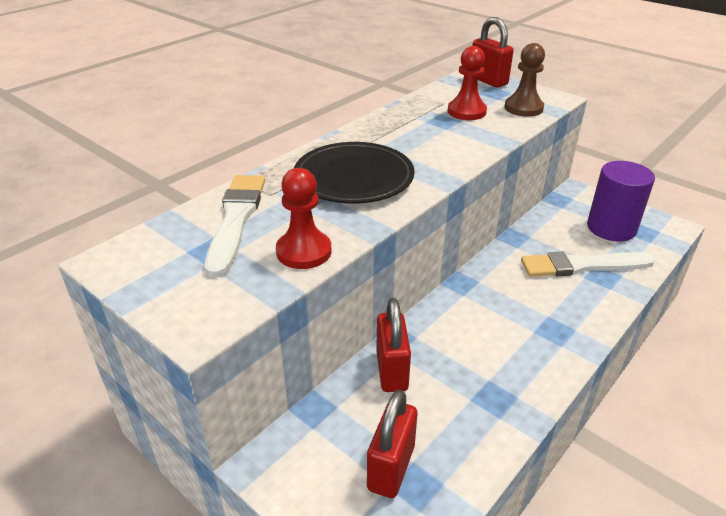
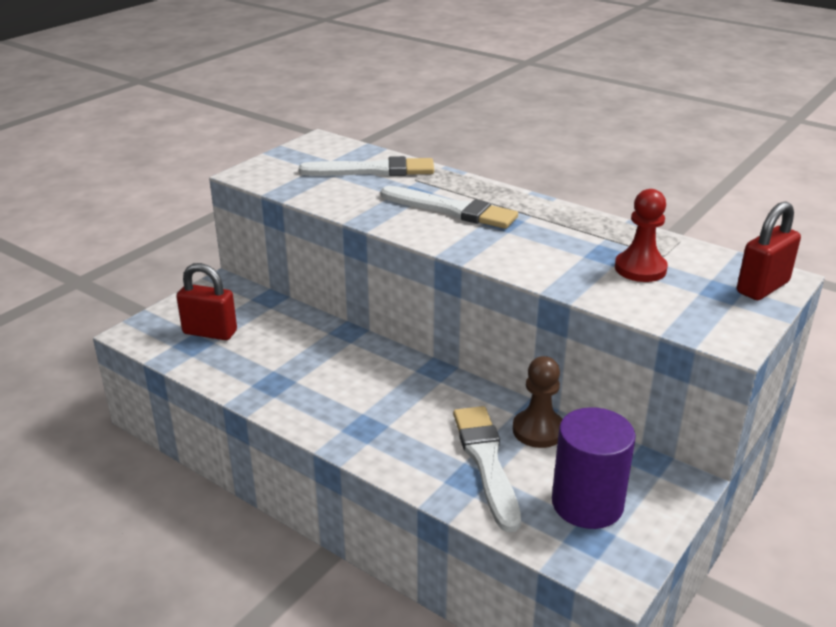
camera: 85 degrees right, 5 degrees down
(304, 251) = (330, 197): red pawn -> none
(354, 177) = (452, 210): black plate -> white brush
(392, 371) = (307, 330): red padlock -> none
(523, 108) = (676, 309): brown pawn -> brown pawn (538, 430)

